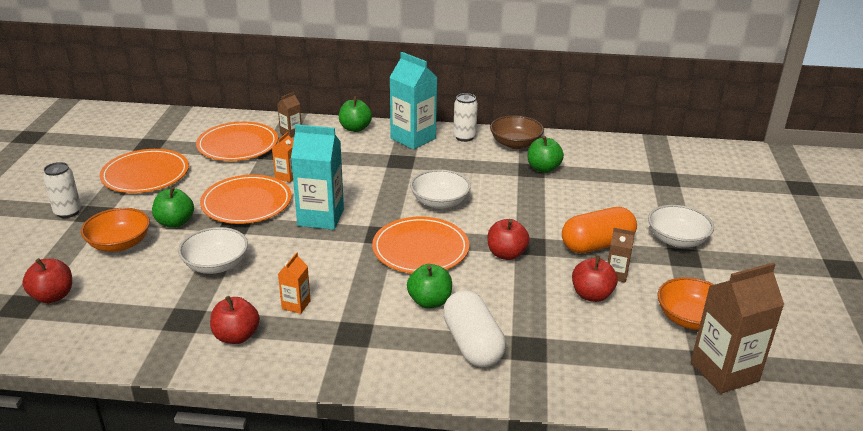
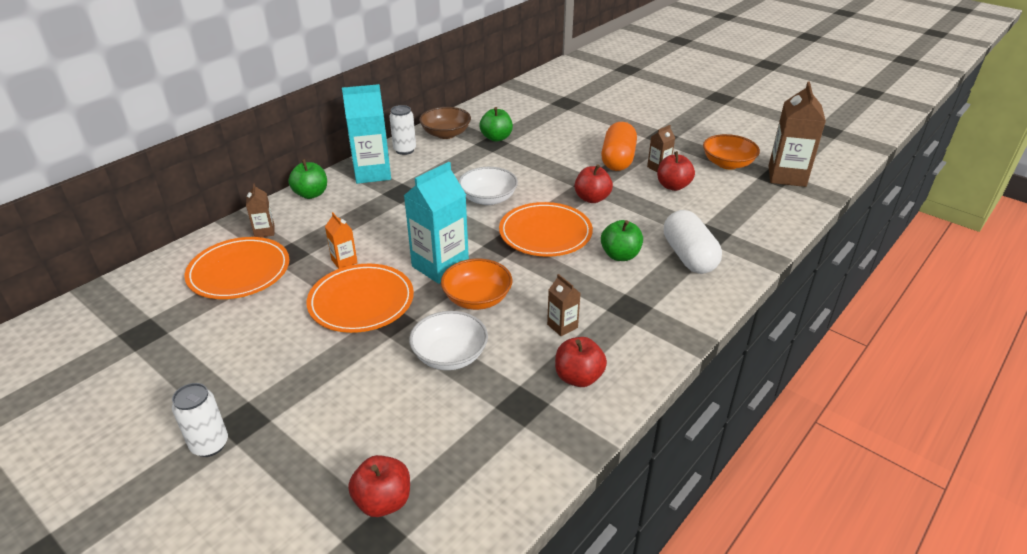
camera: 55 degrees left, 5 degrees up
(119, 244) = (333, 416): orange bowl -> orange bowl (477, 298)
(145, 174) = (208, 356): orange plate -> none
(175, 222) = (339, 361): green apple -> none
(296, 305) = (562, 326): orange carton -> brown carton
(472, 344) = (689, 256): white capsule -> white capsule turned 60 degrees clockwise
(677, 240) = (641, 130): white bowl -> none

